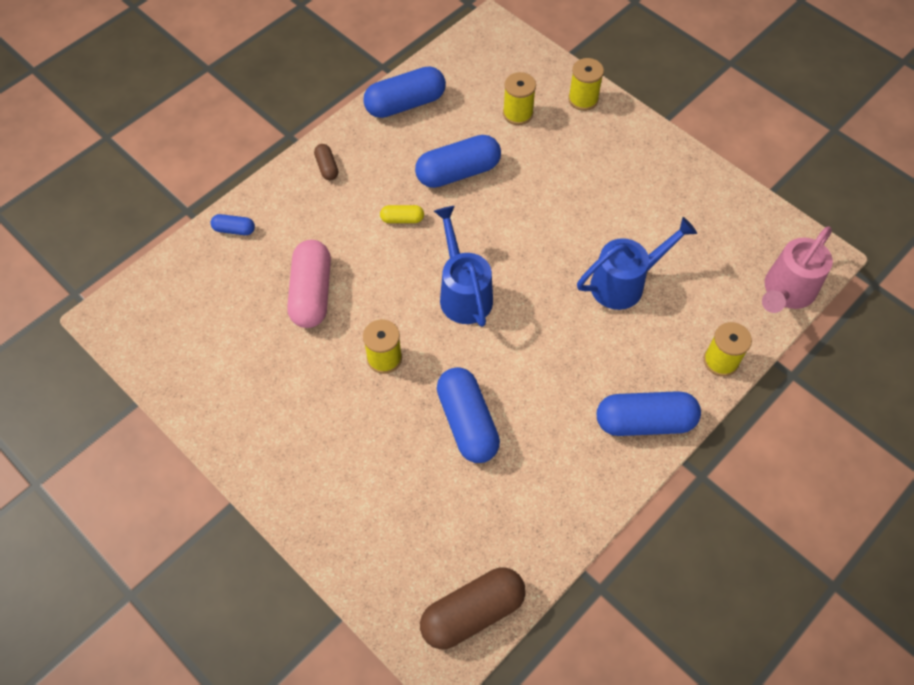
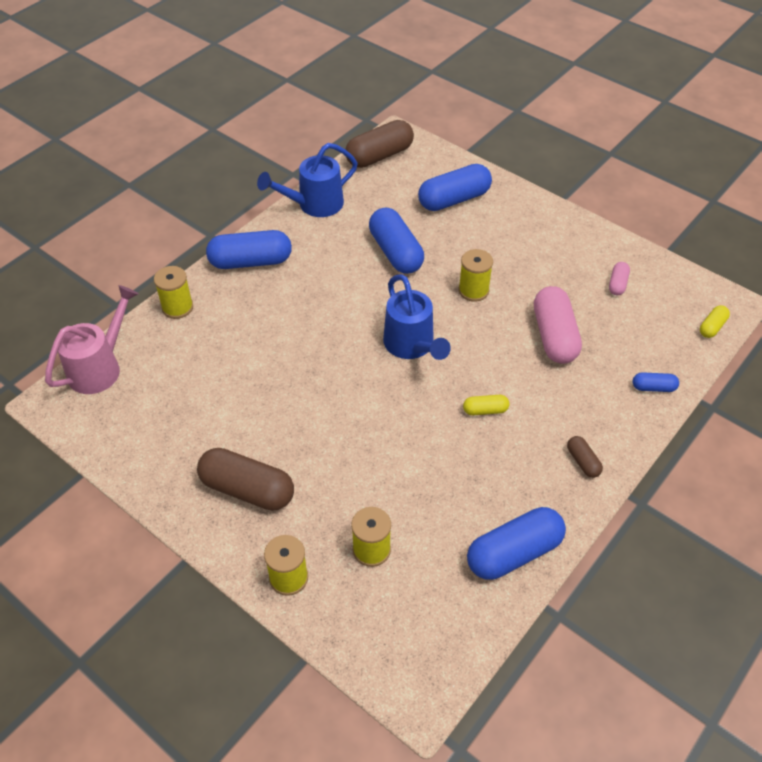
camera: 175 degrees right, 10 degrees down
(142, 291) = (712, 327): none -> yellow capsule
(218, 354) = (617, 284): none -> pink capsule
(458, 172) = (434, 466): blue capsule -> blue capsule (454, 199)
(621, 165) = (247, 489): none -> brown capsule
(625, 283) = (256, 365): blue watering can -> blue watering can (314, 205)

